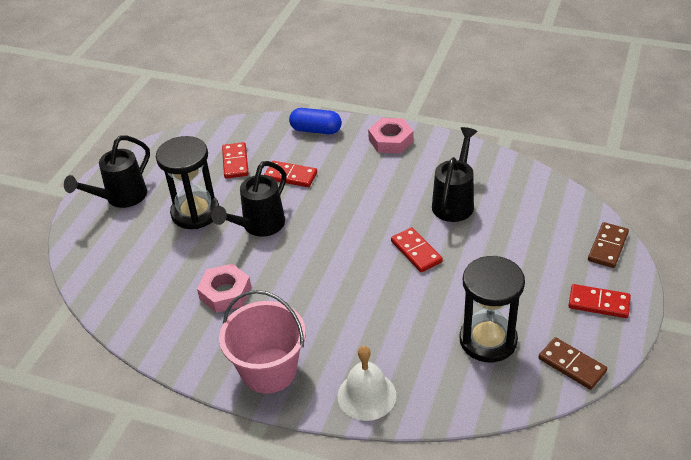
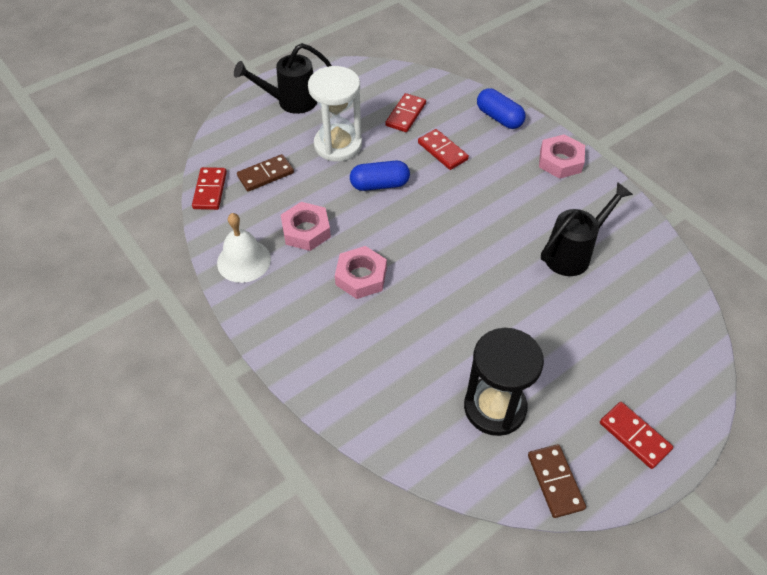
camera: 30 degrees right, 10 degrees up
(195, 212) = (338, 145): black hourglass -> white hourglass
(259, 226) = (379, 184): black watering can -> blue capsule
(269, 370) = (286, 321): pink bucket -> none
(303, 303) = (361, 277): none -> pink nut
(366, 395) = (347, 393): white bell -> white bell (244, 261)
(416, 252) = (497, 283): red domino -> red domino (210, 190)
(607, 247) = (692, 383): brown domino -> brown domino (265, 175)

